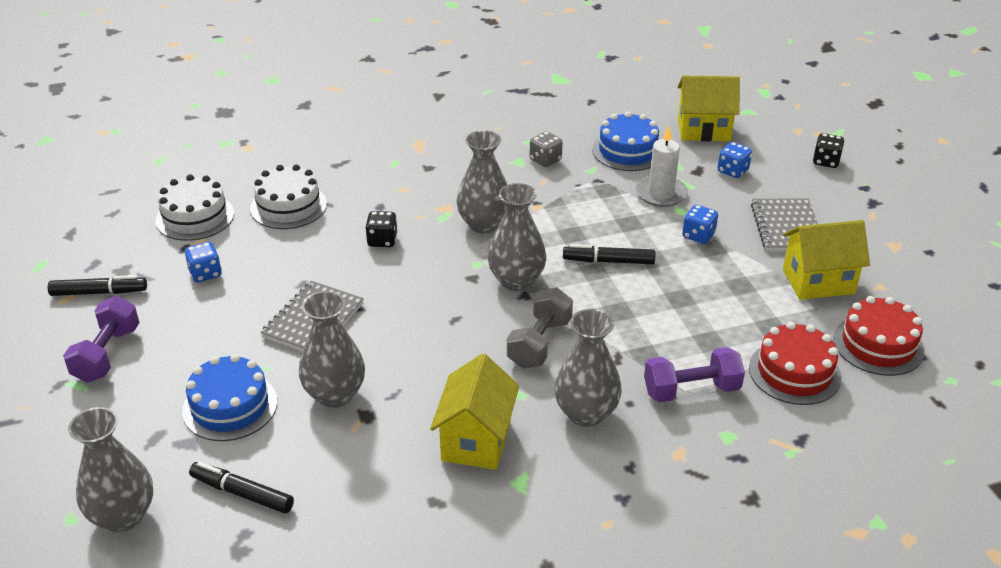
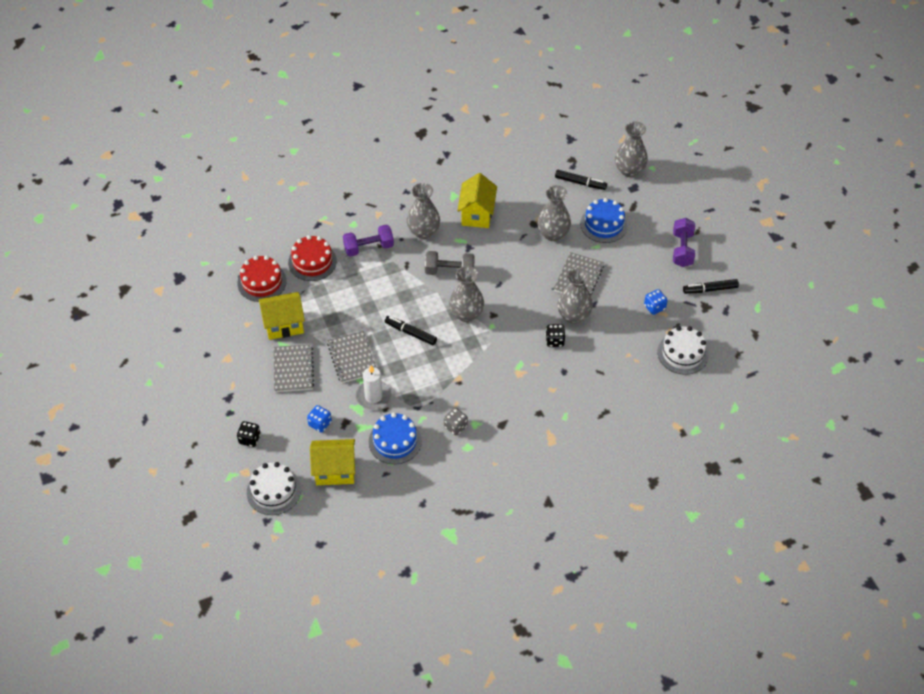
camera: 175 degrees right, 15 degrees up
(288, 206) = (625, 367): white cake -> white cake (273, 491)
(484, 224) = (492, 359): grey vase -> grey vase (573, 316)
(539, 343) = (449, 271): grey dumbbell -> grey dumbbell turned 75 degrees clockwise
(608, 261) = (410, 333): black marker -> black marker turned 150 degrees counterclockwise
(698, 235) = (352, 358): blue dice -> grey notebook

